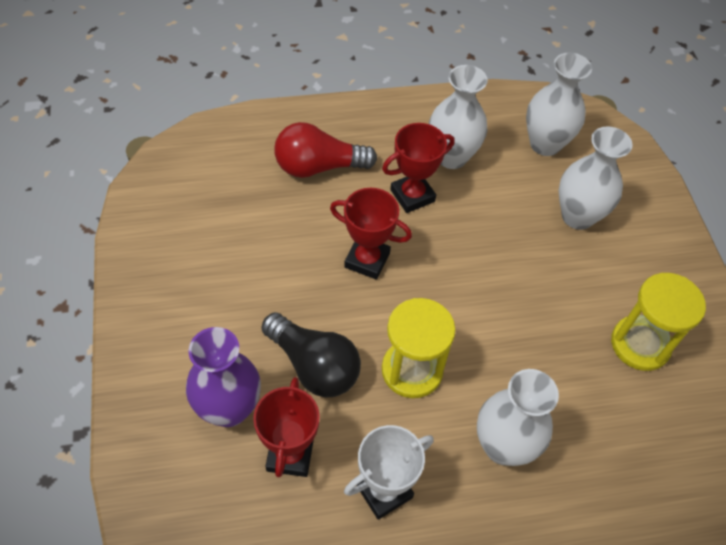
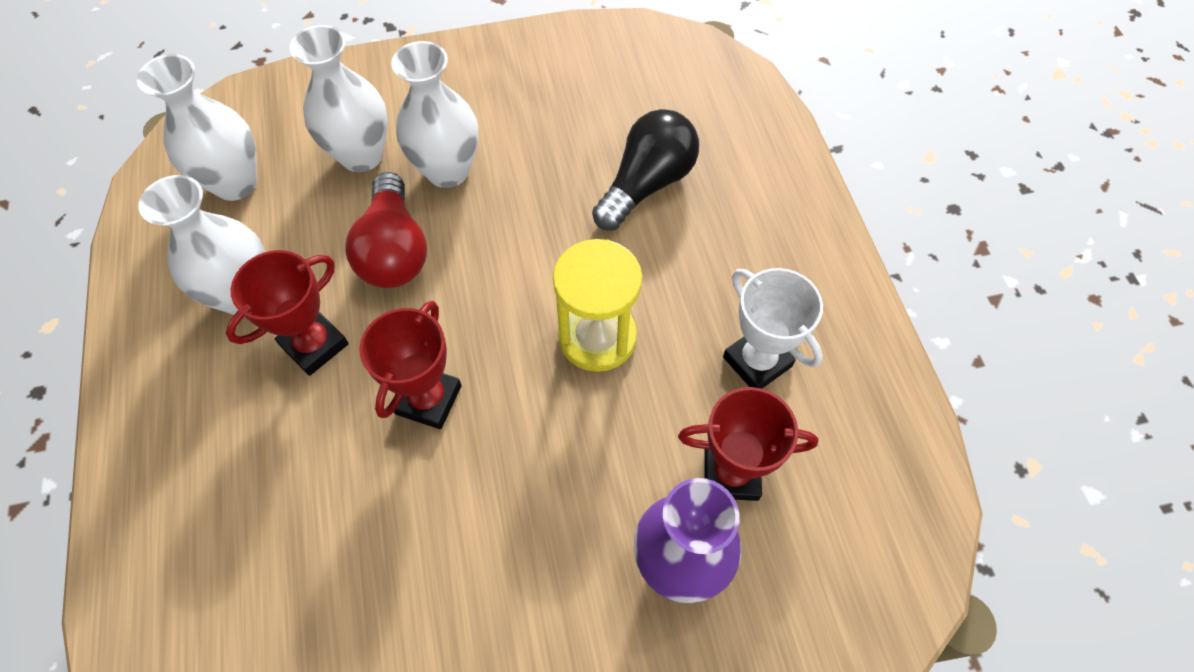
camera: 90 degrees left, 5 degrees up
(314, 366) = (602, 456): black light bulb -> black light bulb (646, 184)
(318, 167) = (244, 483): red light bulb -> red light bulb (394, 250)
(412, 195) = (314, 345): red trophy -> red trophy turned 75 degrees clockwise
(503, 446) = (682, 242): white vase -> white vase (448, 171)
(640, 344) = (543, 112): yellow hourglass -> none

